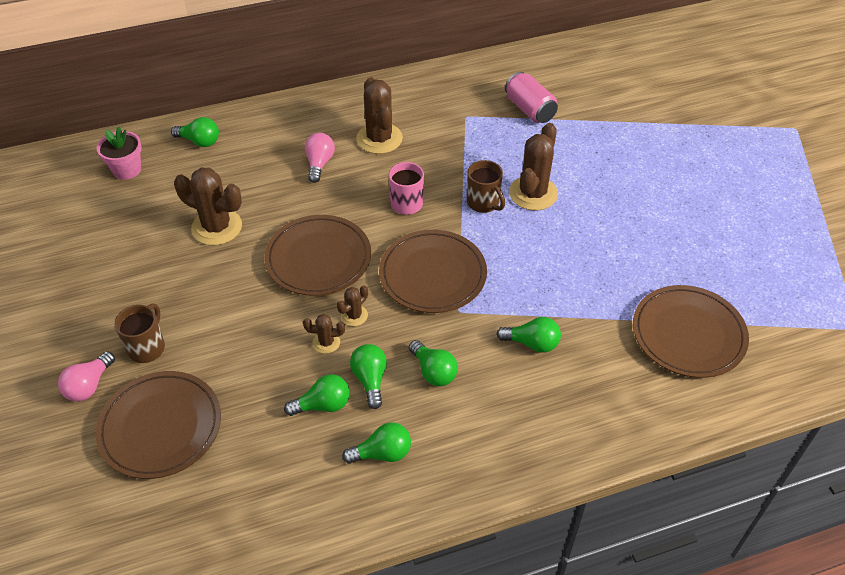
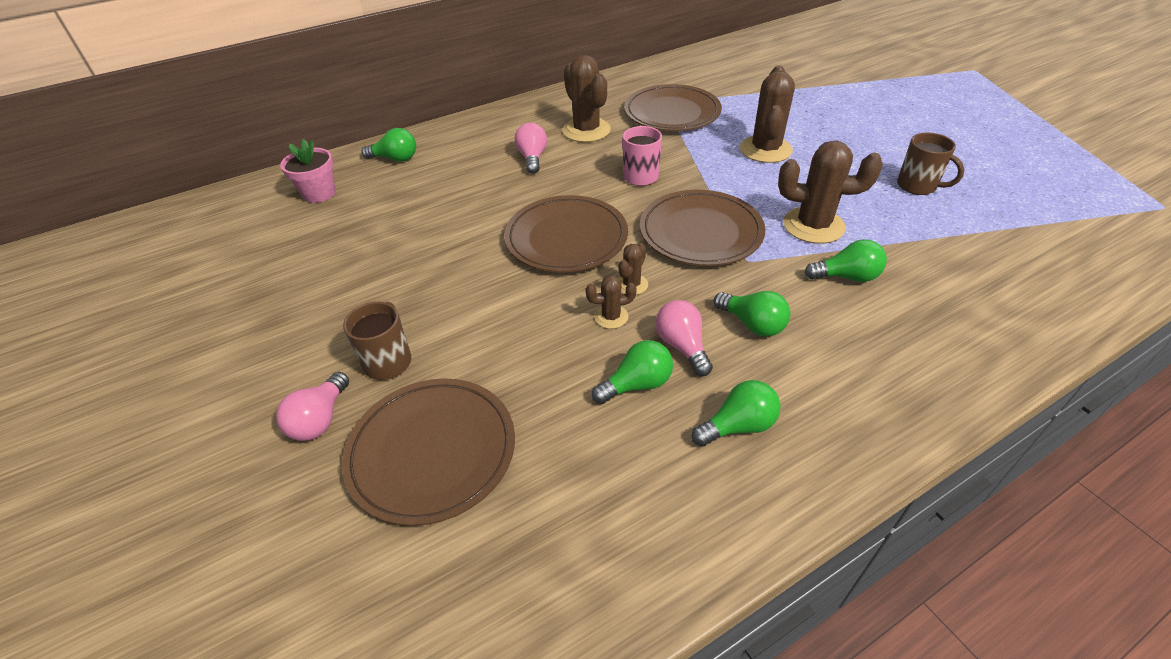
camera: 10 degrees left, 5 degrees down
(217, 227) = (438, 228): brown cactus -> brown cactus (813, 225)
(370, 380) = (682, 346): green light bulb -> pink light bulb
(484, 203) = (720, 164): brown mug -> brown mug (917, 186)
(529, 109) = (723, 90): pink can -> none
(688, 334) = (1005, 240): brown plate -> brown plate (672, 113)

